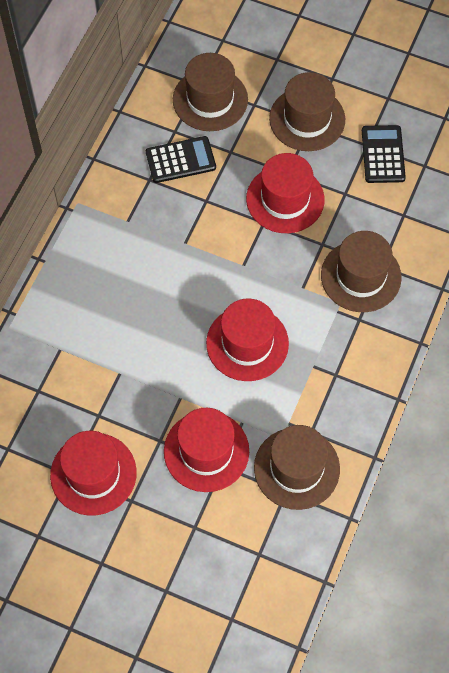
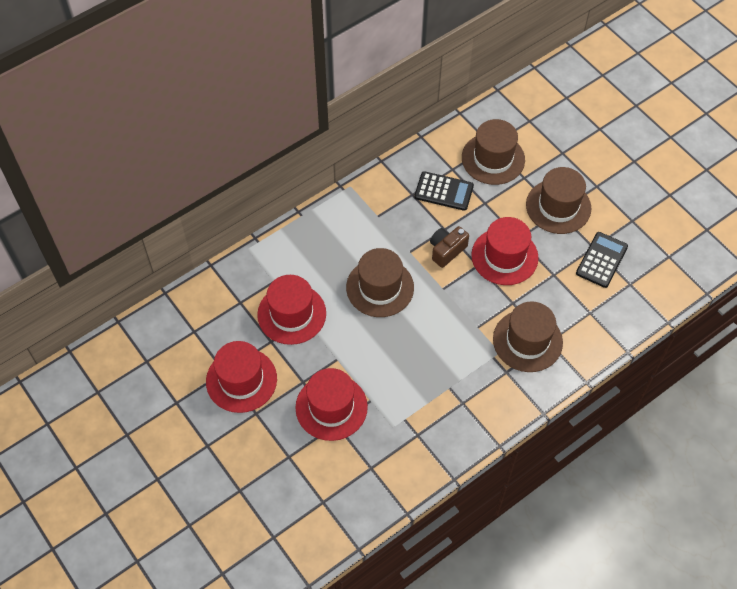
camera: 30 degrees right, 5 degrees down
(222, 222) = (446, 250): none -> brown camera
(247, 343) = (410, 346): red hat -> red hat (291, 314)
(296, 468) = (390, 455): brown hat -> brown hat (380, 287)

